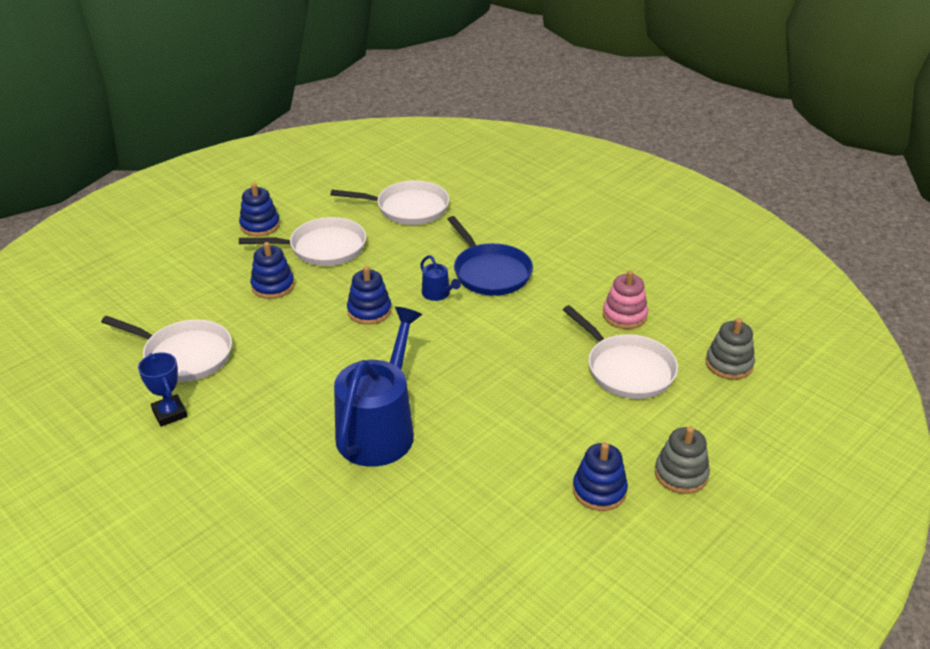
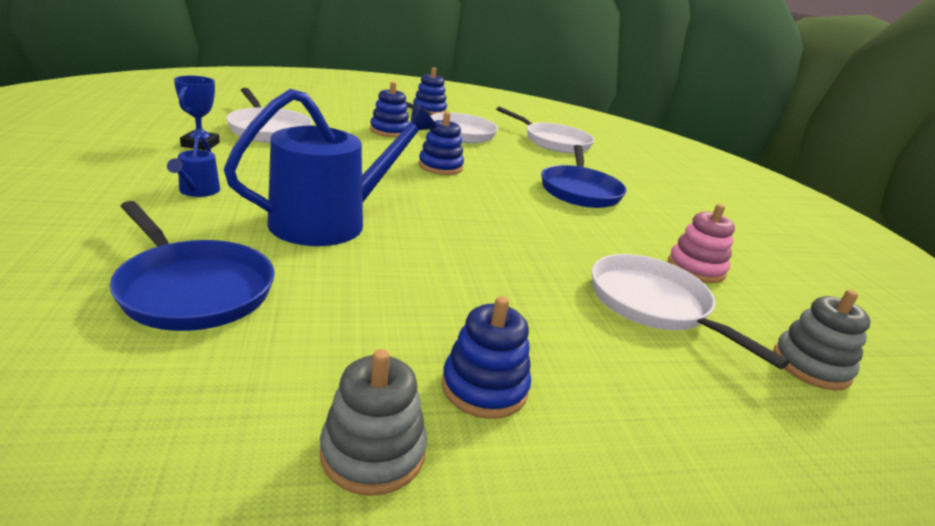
camera: 30 degrees right, 10 degrees down
(388, 538) = (193, 289): none -> blue pan
(438, 294) = (513, 182): blue watering can -> blue watering can (197, 191)
(626, 369) = (653, 305): white pan -> white pan turned 150 degrees clockwise
(681, 474) = (626, 438): grey stacking toy -> grey stacking toy (373, 452)

